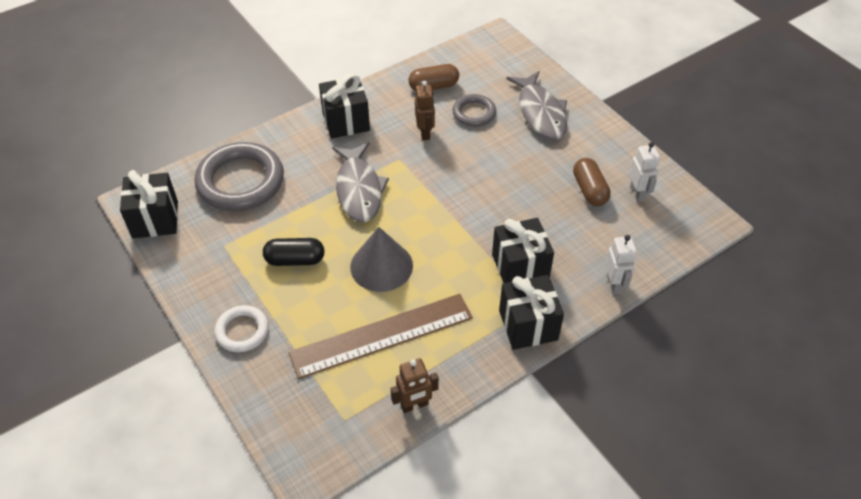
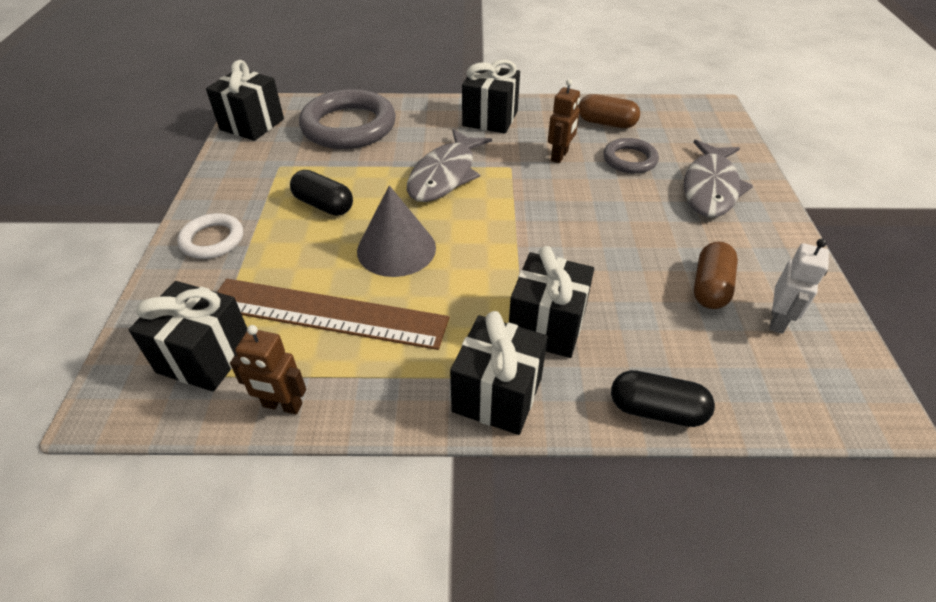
camera: 35 degrees right, 5 degrees down
(334, 408) = (205, 356): none -> black gift
(614, 284) = (656, 410): white robot -> black capsule

